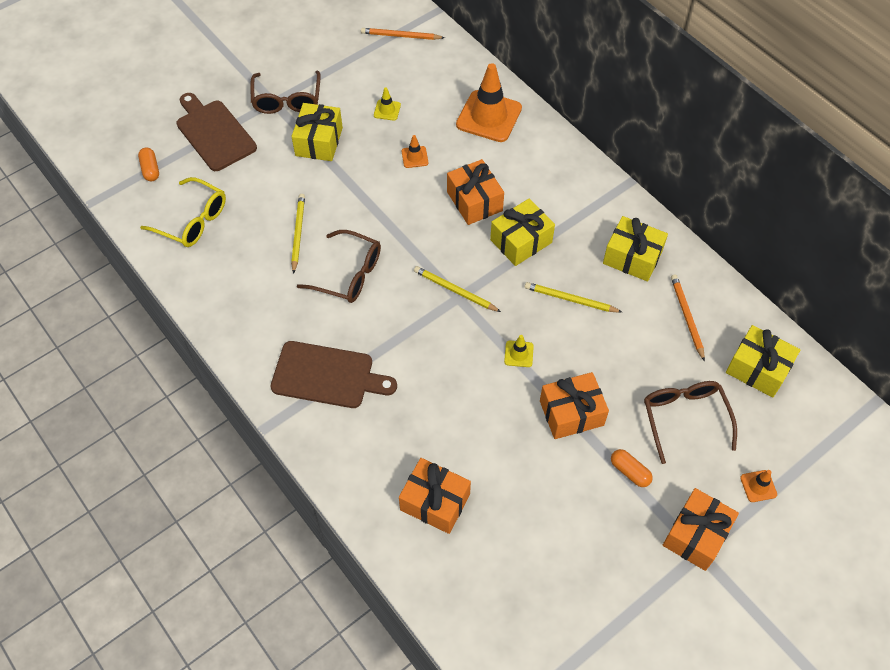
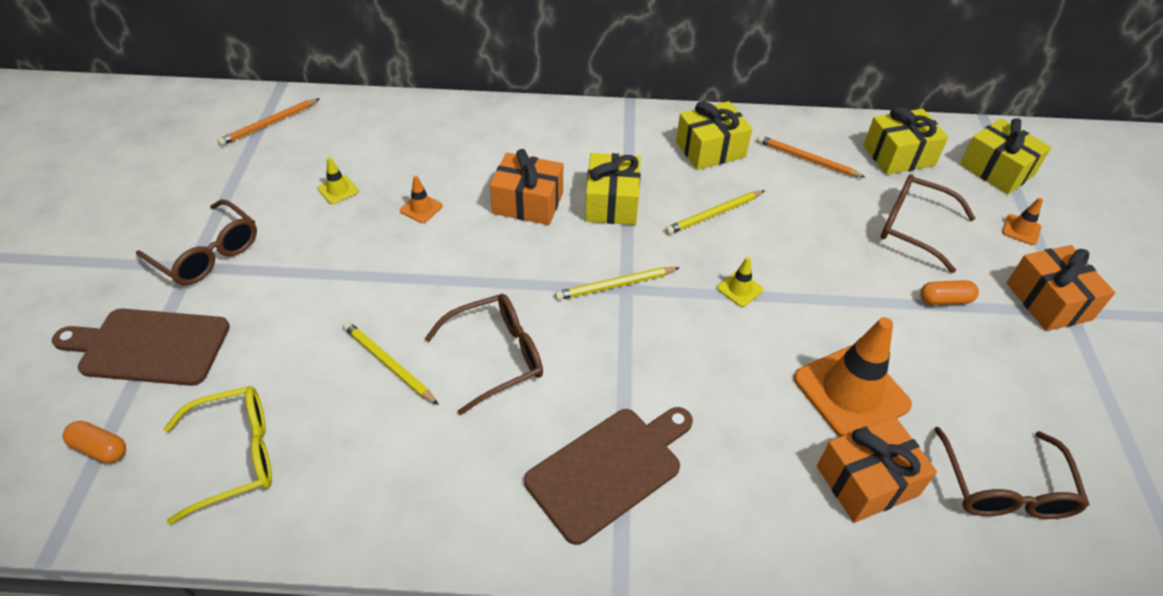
camera: 50 degrees left, 10 degrees down
(319, 141) = (298, 265): yellow gift -> yellow gift (996, 170)
(489, 116) = (446, 132): orange traffic cone -> orange traffic cone (851, 392)
(497, 577) = (1004, 488): none -> brown glasses
(571, 413) = (844, 297): orange gift -> none

